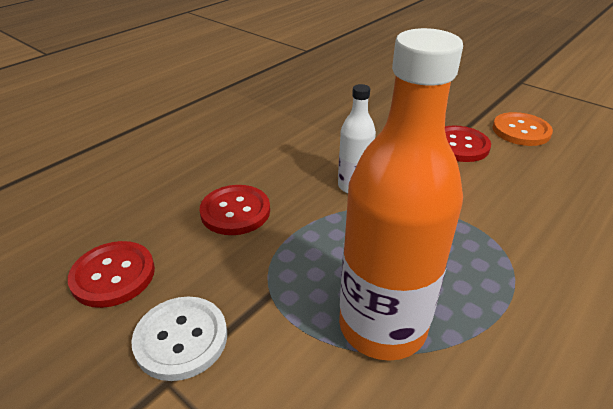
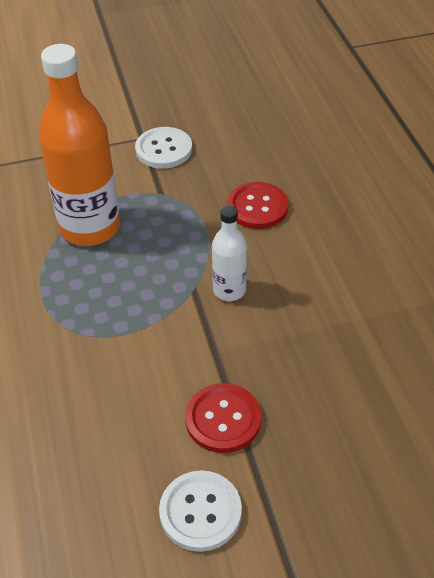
camera: 125 degrees right, 10 degrees up
(113, 275) = (240, 136): red button -> none
(521, 131) = (200, 512): orange button -> white button

